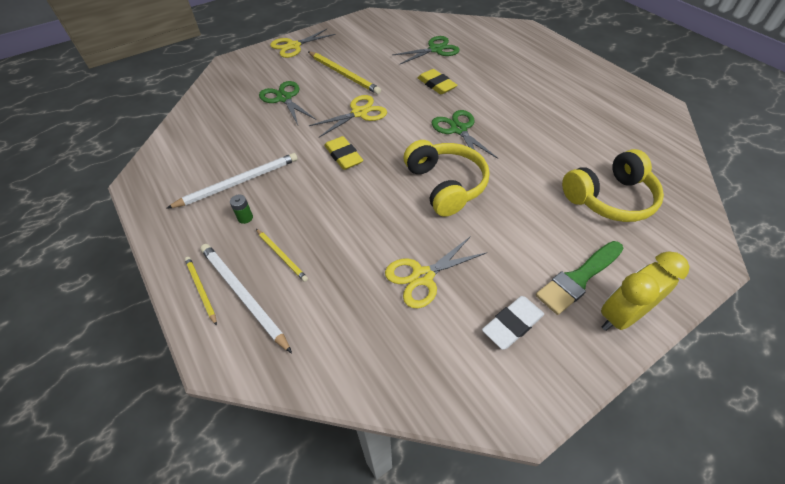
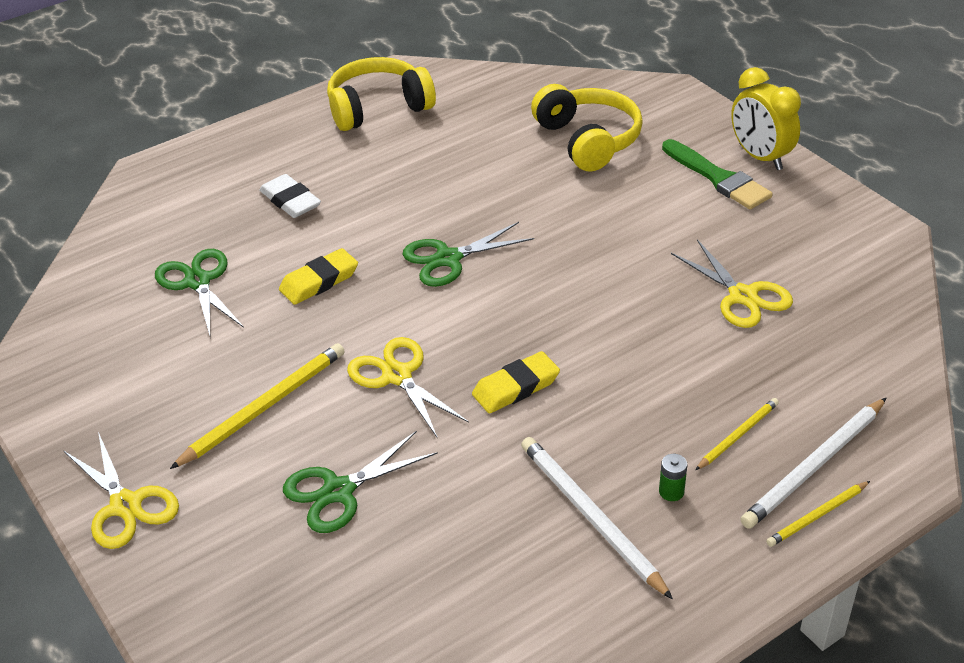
camera: 90 degrees left, 10 degrees down
(445, 185) = (576, 275): yellow headphones -> yellow headphones (378, 108)
(512, 324) = (791, 229): white eraser -> white eraser (290, 201)

